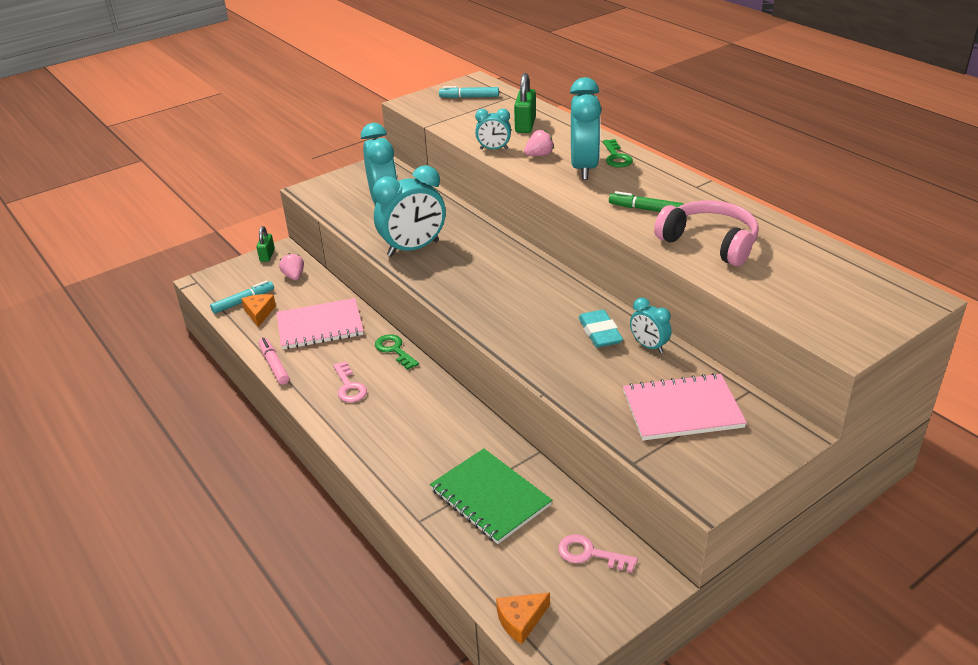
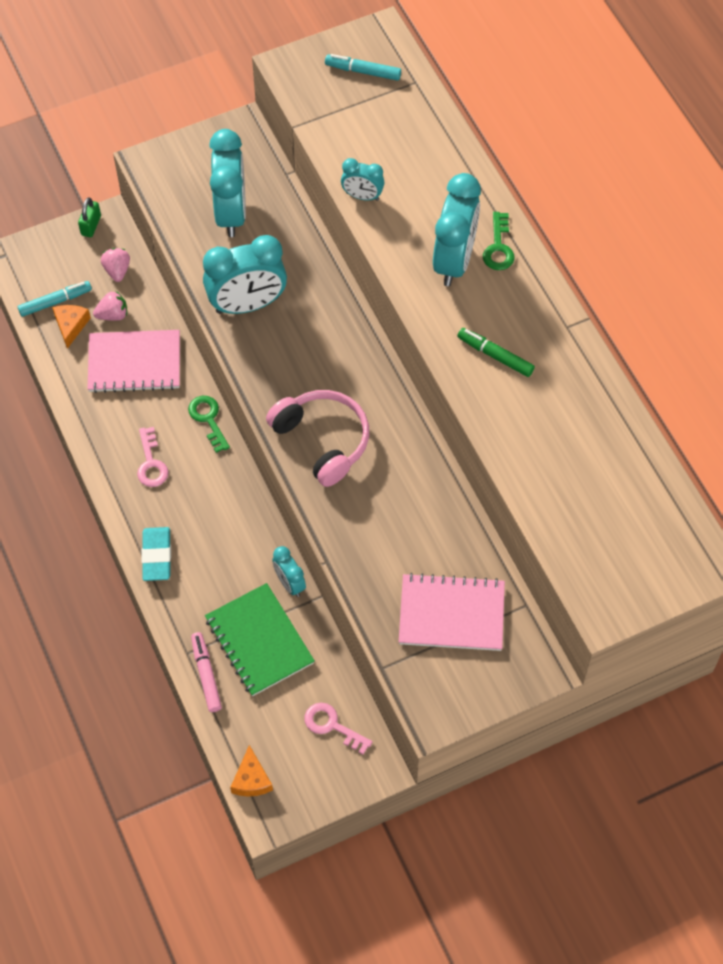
camera: 10 degrees right, 25 degrees up
(274, 365) = (78, 413): pink marker -> pink marker (206, 674)
(521, 620) = (251, 779): orange cheese -> orange cheese turned 75 degrees counterclockwise
(525, 125) = (414, 153): green padlock -> none
(539, 155) = (411, 222): pink strawberry -> pink strawberry (113, 315)
(600, 333) = (409, 490): turquoise eraser -> turquoise eraser (157, 556)
(648, 346) = (451, 520): turquoise clock -> turquoise clock (289, 583)
(709, 243) = (539, 430): pink headphones -> pink headphones (322, 441)

